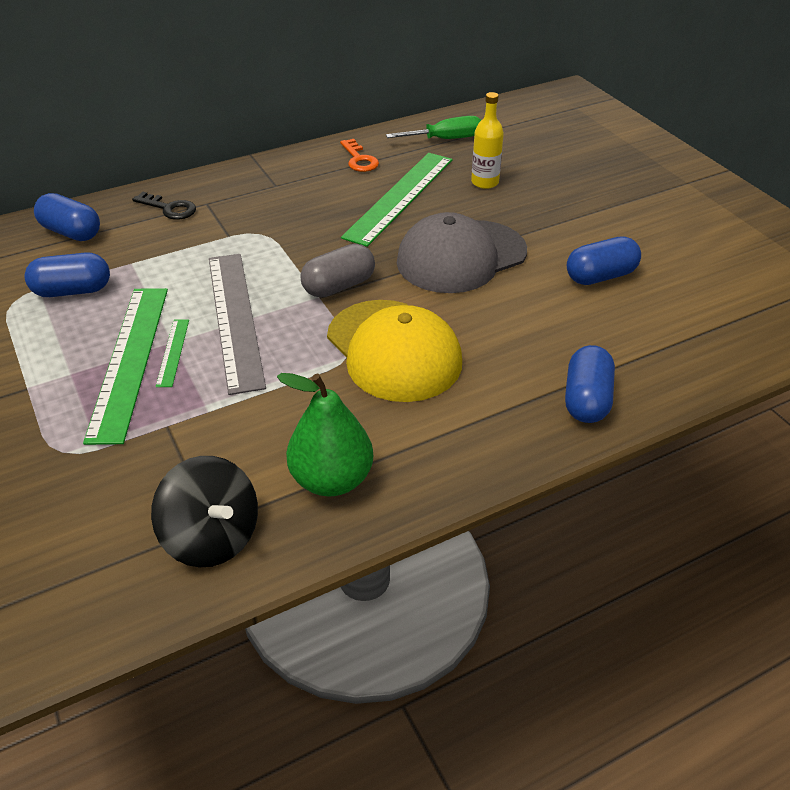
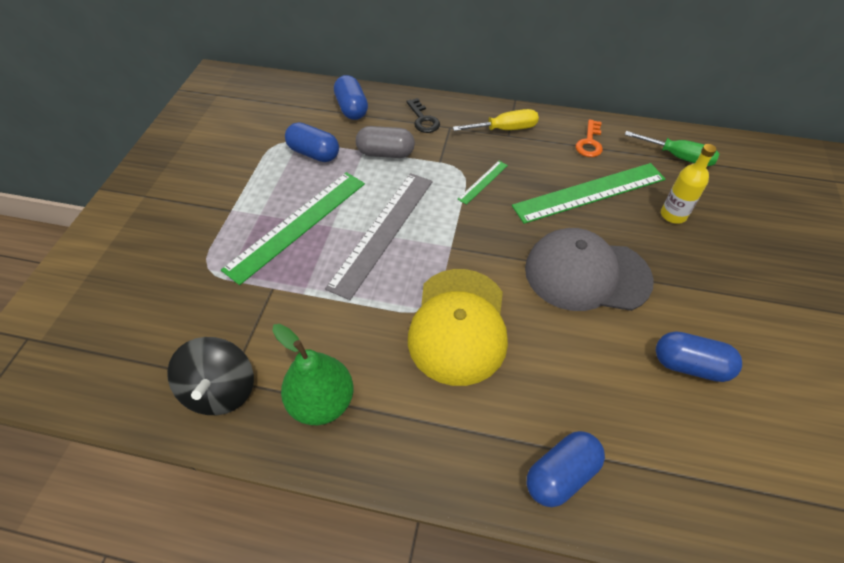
camera: 40 degrees right, 10 degrees up
(173, 352) = (325, 234): green ruler -> green ruler (483, 182)
(267, 182) = (505, 129): none -> yellow screwdriver
(339, 286) = (472, 246): grey capsule -> grey capsule (385, 153)

